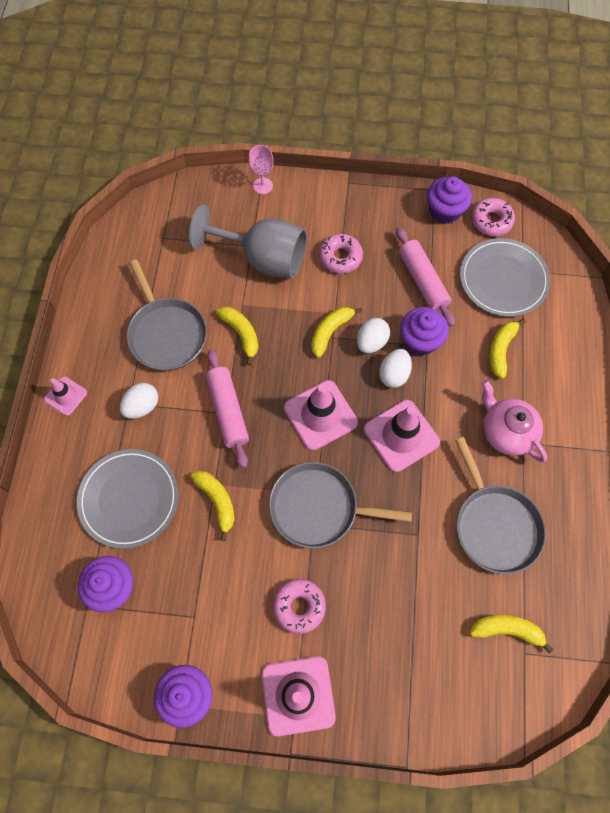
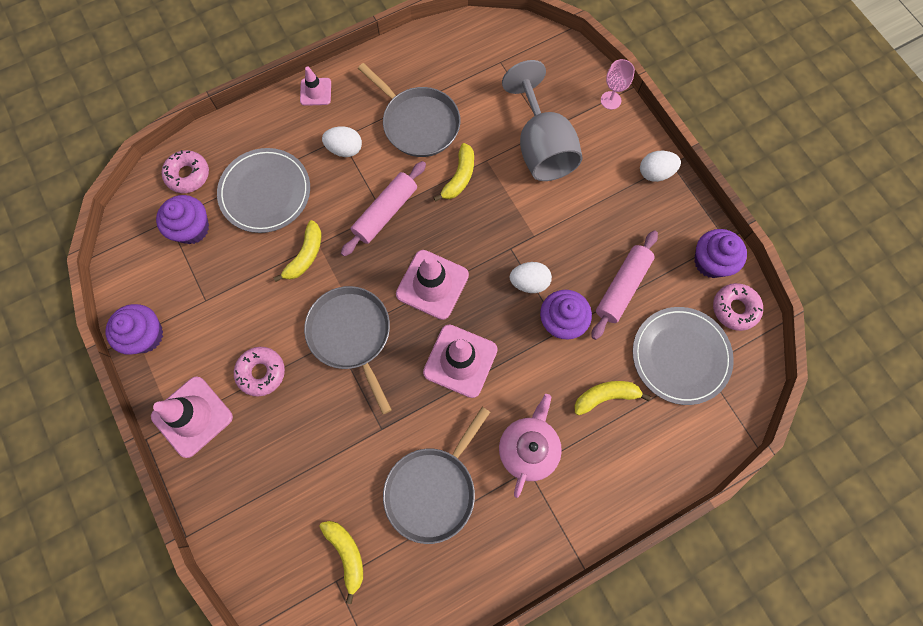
camera: 55 degrees right, 5 degrees up
(166, 334) = (418, 123): grey pan -> grey pan turned 75 degrees counterclockwise
(330, 332) = (514, 243): yellow banana -> none
(340, 257) = (591, 205): pink donut -> pink donut (188, 175)
(394, 374) = (513, 319): white egg -> white egg (655, 173)

